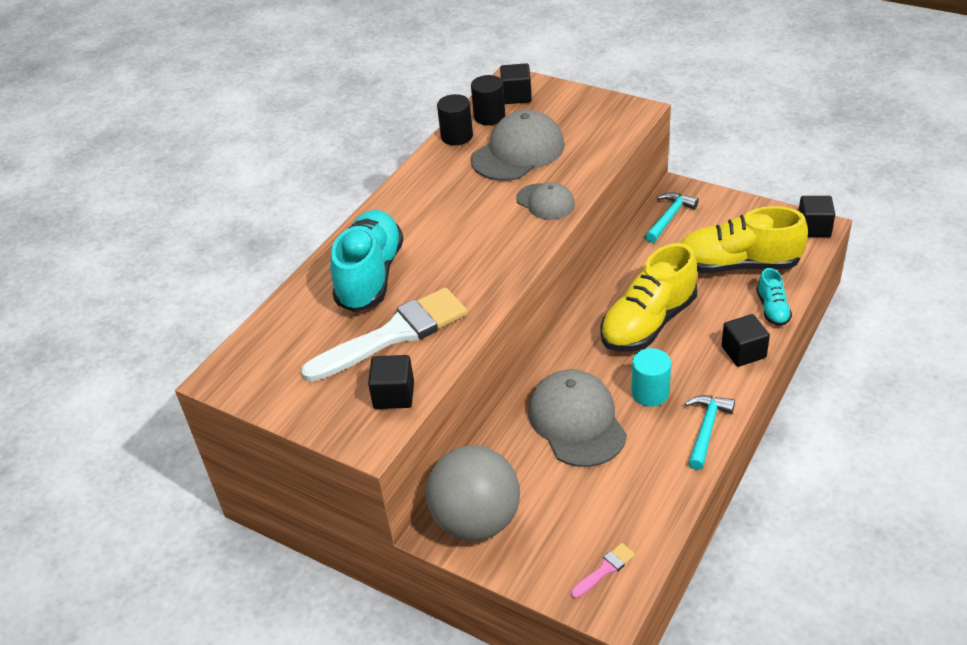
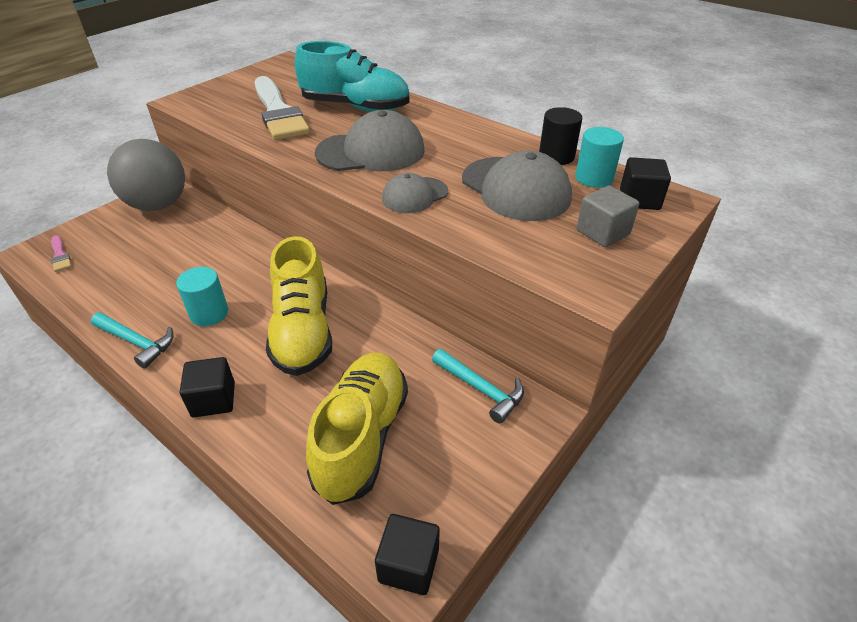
camera: 95 degrees right, 0 degrees up
(394, 395) = (214, 110): black cube -> none
(489, 116) = (594, 178): black cylinder -> turquoise cylinder
(567, 110) = (602, 232): none -> grey cube
(576, 421) = (210, 263): grey cap -> grey cap (371, 151)
(648, 323) = (303, 331): yellow shoe -> yellow shoe turned 150 degrees counterclockwise
(772, 309) = (264, 450): turquoise shoe -> none

